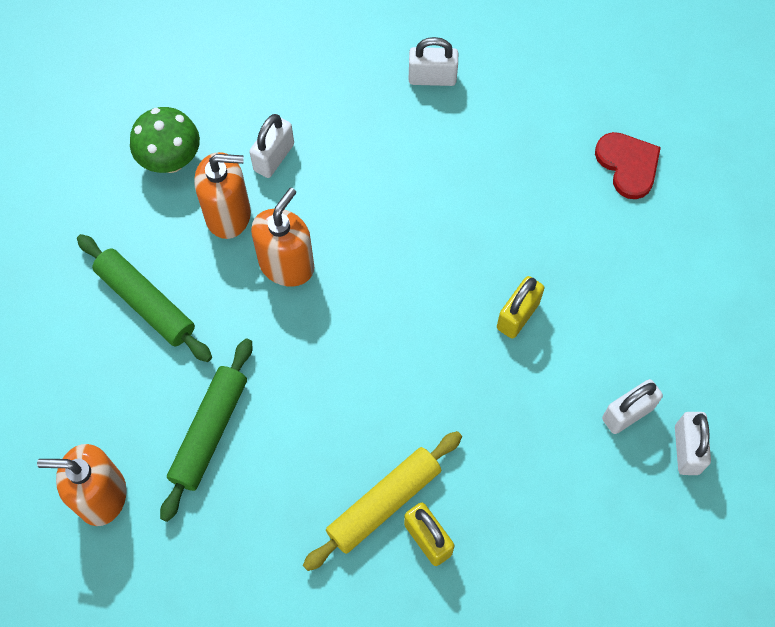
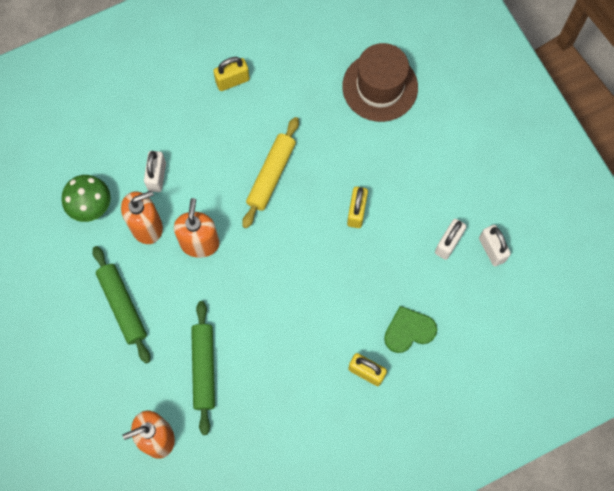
camera: 25 degrees left, 5 degrees up
(146, 302) = (123, 306): green rolling pin -> green rolling pin turned 45 degrees clockwise
(384, 503) = (330, 363): yellow rolling pin -> yellow rolling pin (271, 175)
(432, 78) = (232, 81): white padlock -> yellow padlock
(515, 508) = (408, 330): none -> green heart
(628, 165) = (380, 87): red heart -> brown hat

